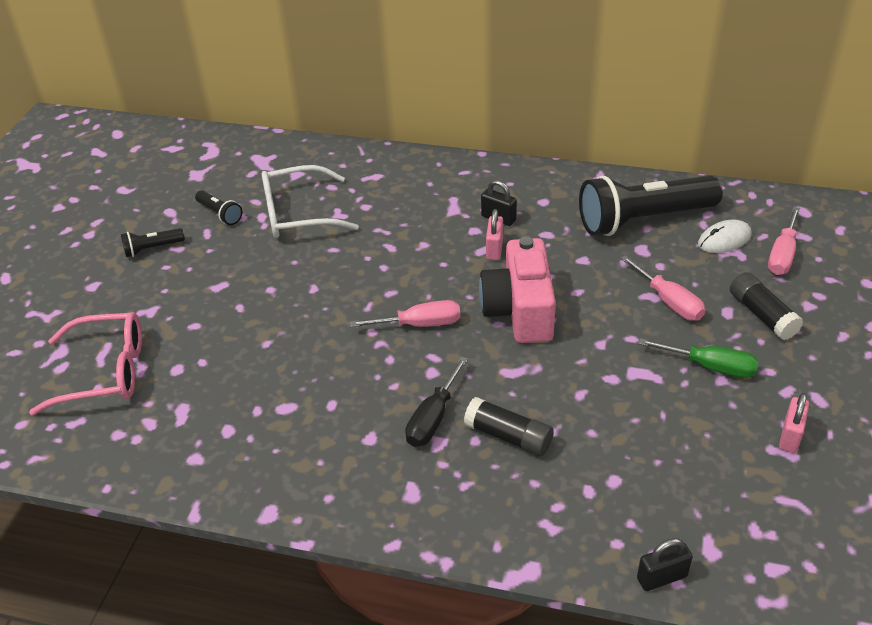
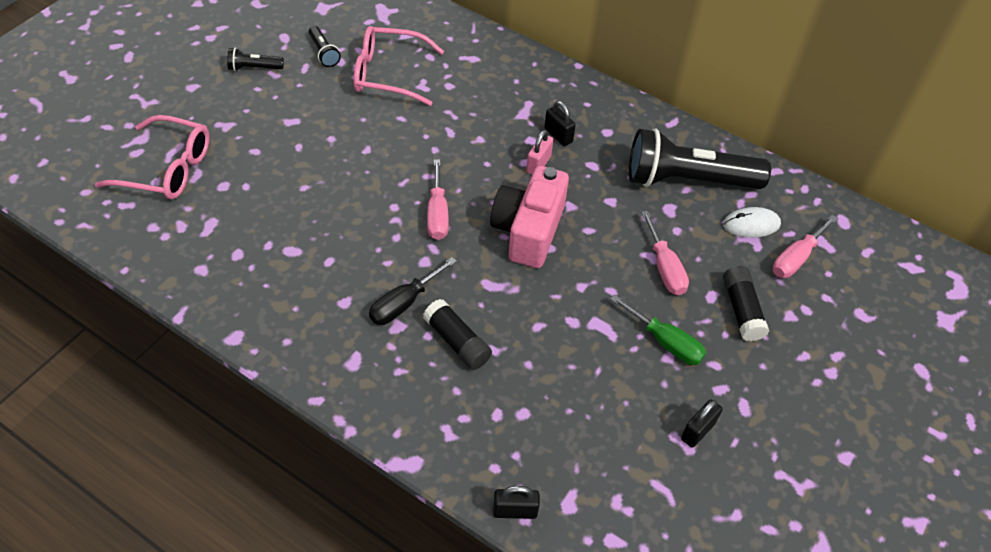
camera: 15 degrees right, 10 degrees up
(298, 214) = (388, 74): white glasses -> pink glasses
(420, 324) = (437, 214): pink screwdriver -> pink screwdriver turned 75 degrees clockwise
(790, 436) = (698, 431): pink padlock -> black padlock

